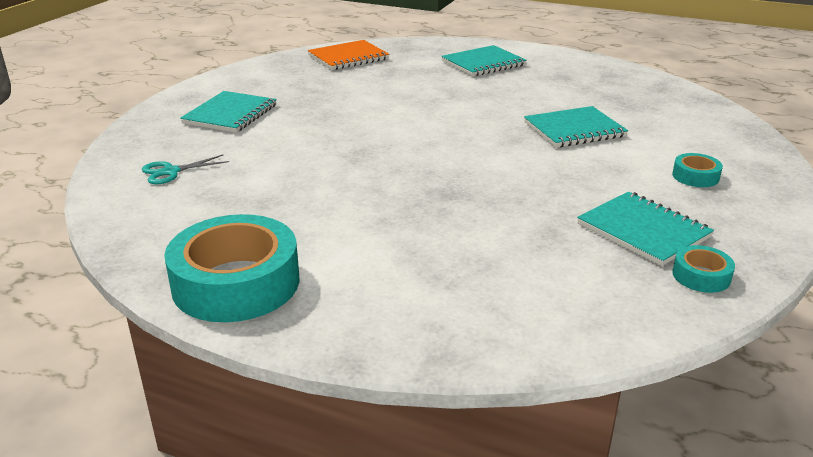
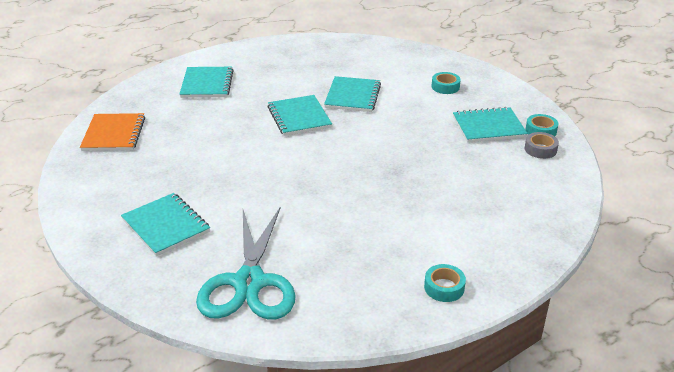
camera: 60 degrees left, 5 degrees up
(171, 171) = (249, 282): turquoise scissors -> turquoise scissors, size x2.30
(236, 283) = (444, 287): turquoise tape -> turquoise tape, size x0.45
(486, 116) = (299, 117): none -> turquoise notebook
(646, 287) = (540, 149): none -> grey tape

